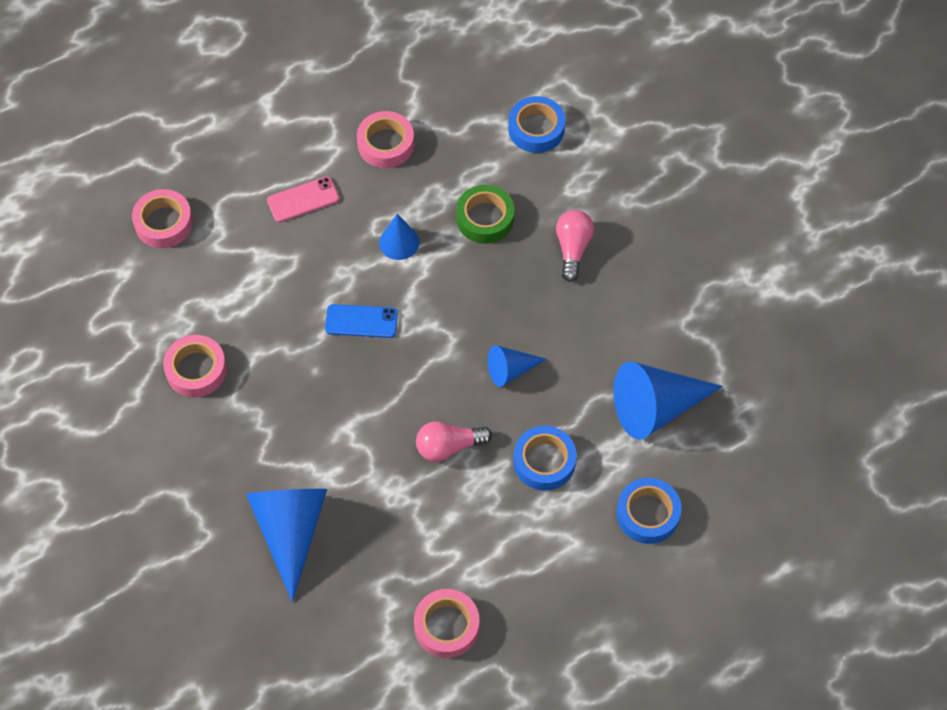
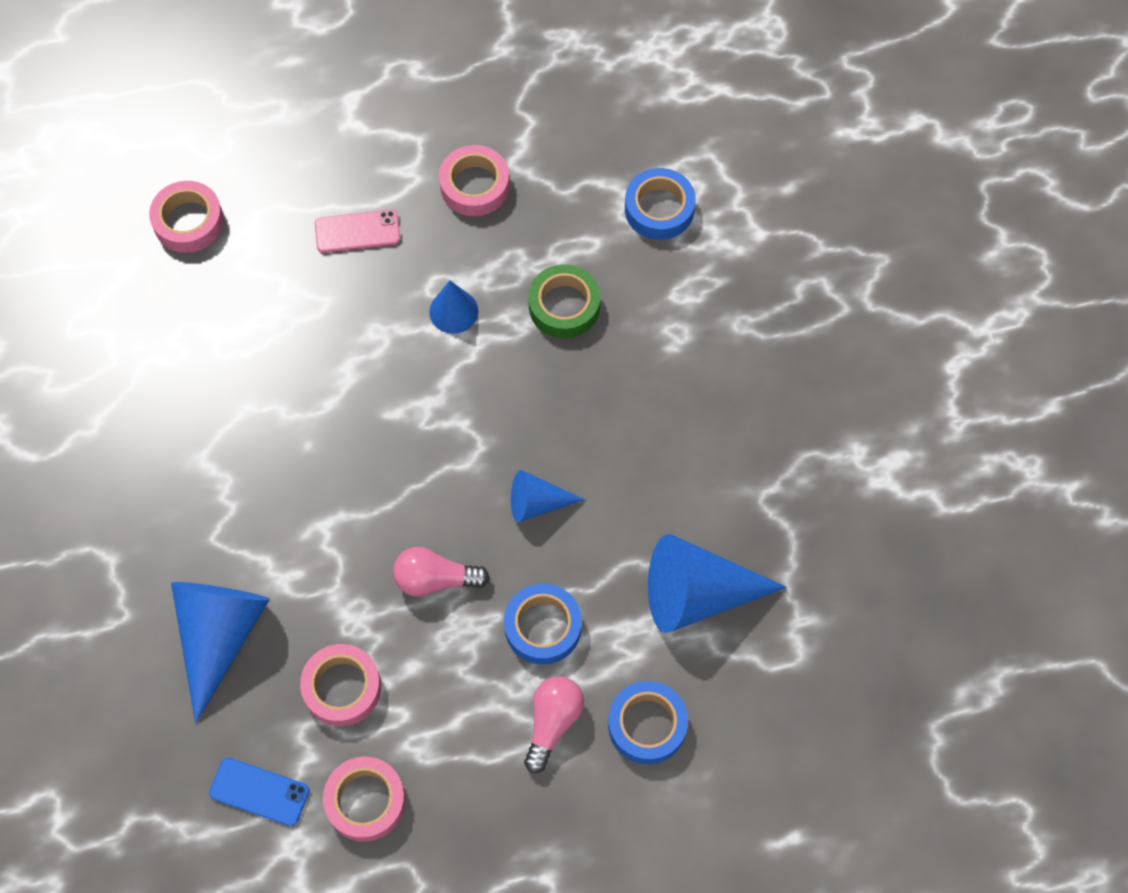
camera: 15 degrees right, 5 degrees up
(196, 370) = (171, 410): pink tape -> pink tape (342, 688)
(361, 321) = (380, 398): blue phone -> blue phone (259, 792)
(573, 249) = (657, 369): pink light bulb -> pink light bulb (552, 722)

